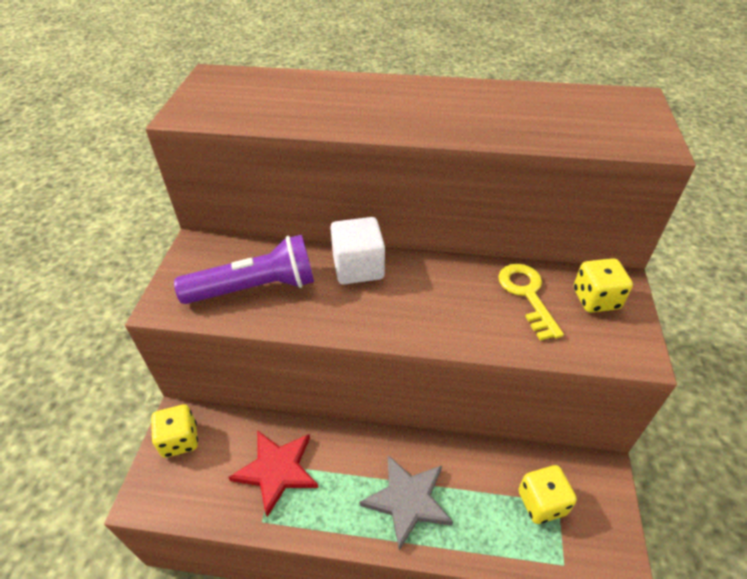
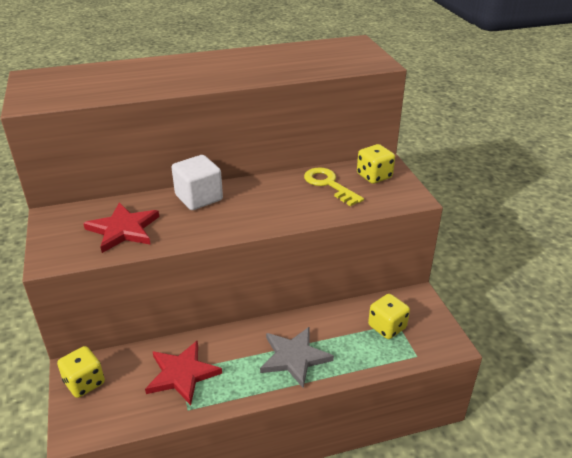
camera: 25 degrees left, 10 degrees down
(255, 288) = (123, 229): purple flashlight -> red star

